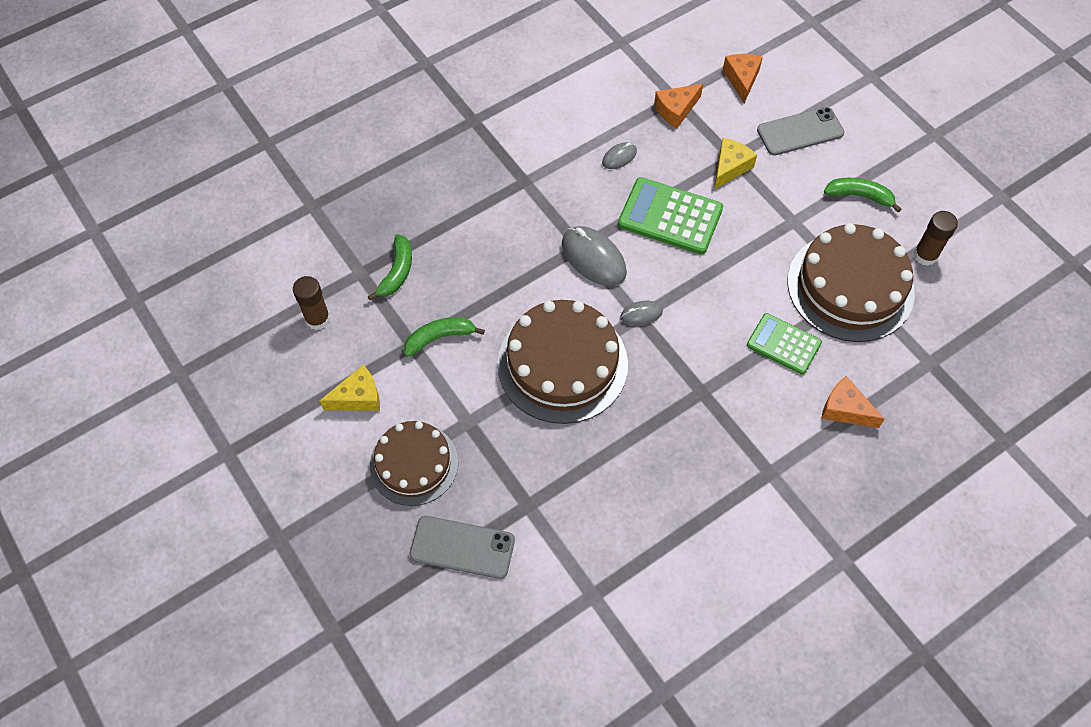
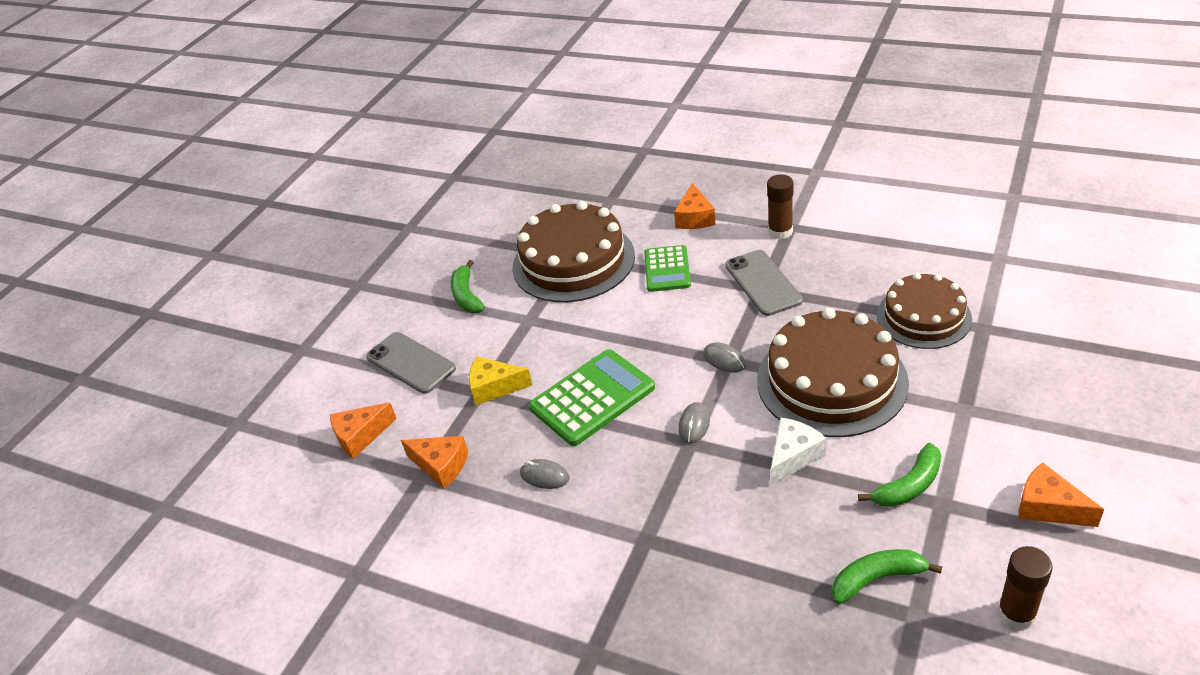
camera: 115 degrees left, 20 degrees down
(358, 397) = (1048, 507): yellow cheese -> orange cheese
(414, 464) = (1049, 419): brown cake -> brown cake (923, 317)
(440, 338) = (908, 486): green banana -> green banana turned 75 degrees counterclockwise
(462, 547) = (1069, 343): grey phone -> grey phone (762, 283)
(517, 294) = (793, 456): none -> white cheese
(593, 258) = (694, 424): grey mouse -> grey mouse, size x0.53
(670, 216) = (592, 398): green calculator -> green calculator turned 120 degrees counterclockwise
(925, 255) = (505, 239): brown glue stick -> brown glue stick (780, 231)

